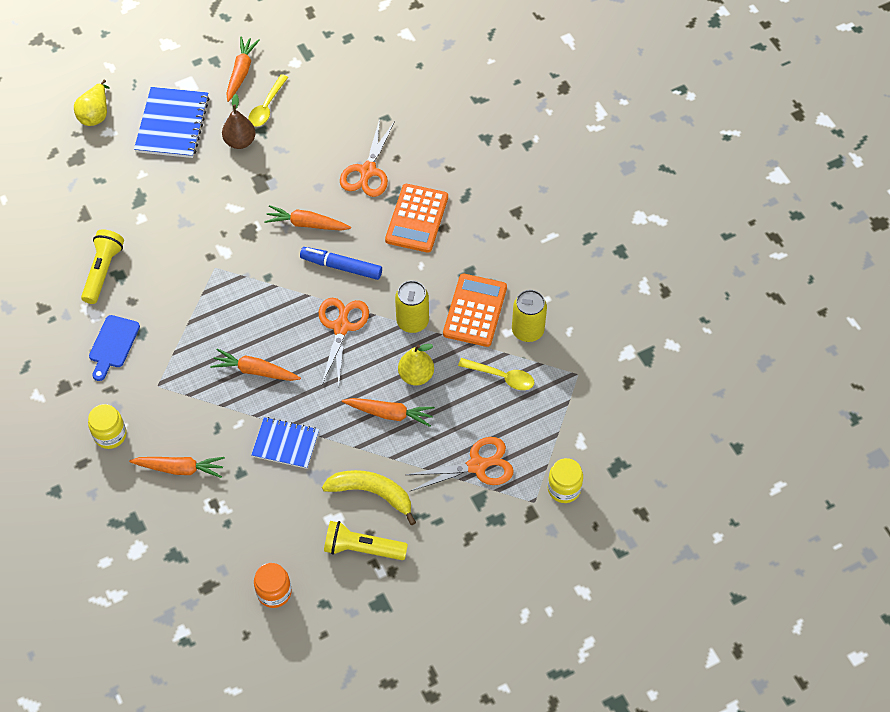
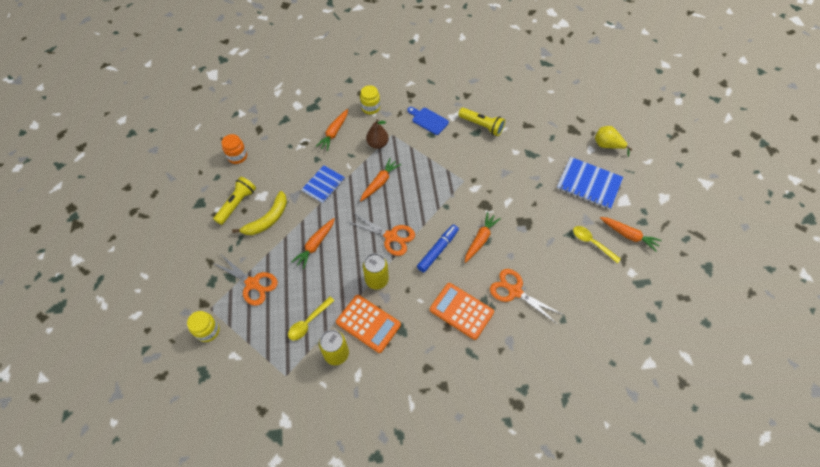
camera: 110 degrees right, 0 degrees up
(240, 141) = (563, 219): brown pear -> brown pear (377, 144)
(416, 375) = (335, 269): yellow pear -> none
(478, 465) = (253, 284): orange scissors -> orange scissors turned 60 degrees counterclockwise

